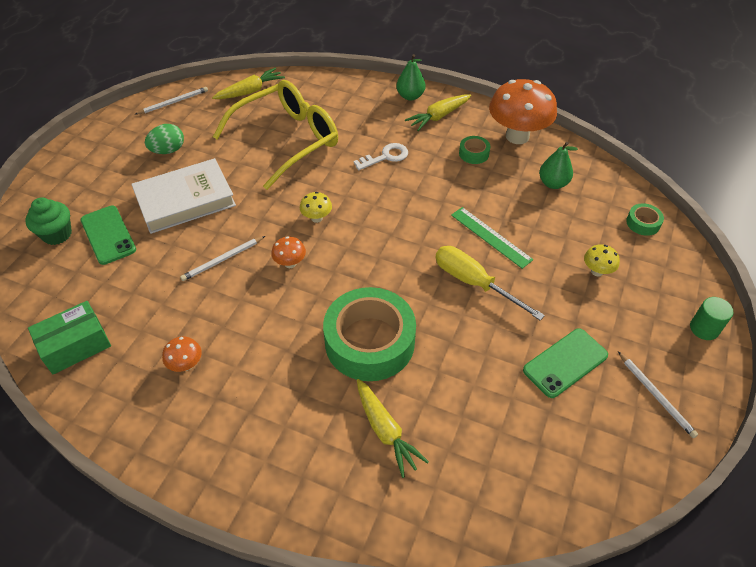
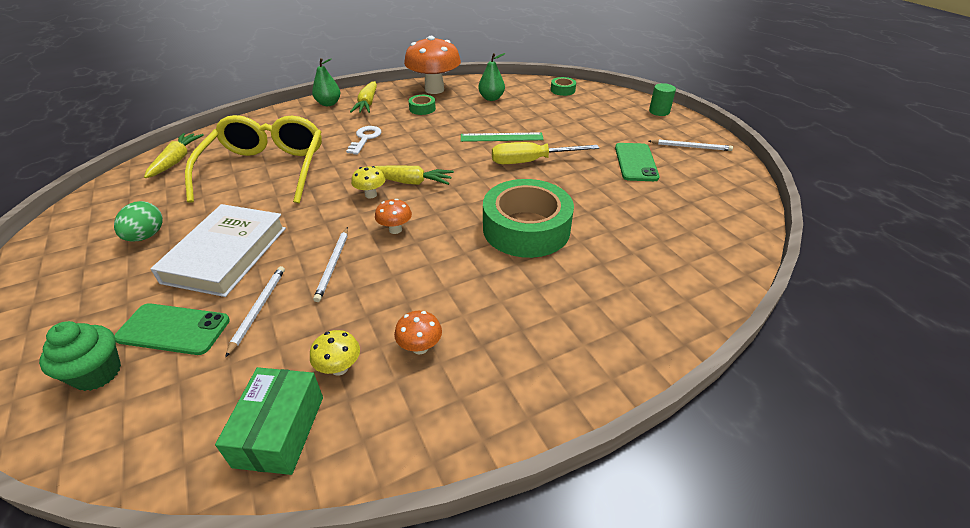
camera: 50 degrees left, 10 degrees down
(174, 102) = (96, 205): white pencil -> white pencil (258, 309)
(385, 431) = (617, 261): yellow carrot -> yellow carrot (410, 182)
(597, 271) = (579, 119): yellow mushroom -> yellow mushroom (339, 368)

